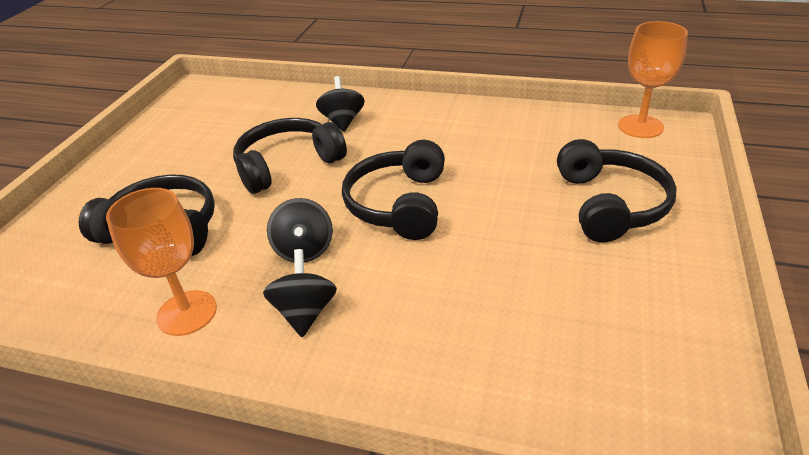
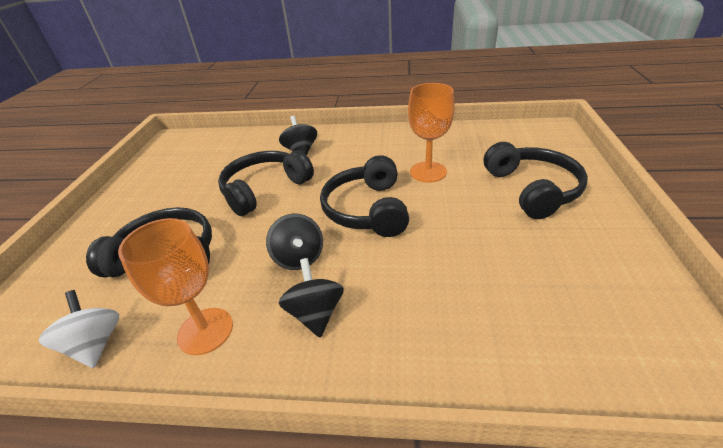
camera: 10 degrees left, 0 degrees up
(76, 310) = (95, 344): none -> white spinning top
(640, 126) = (528, 131): orange goblet -> orange goblet (428, 172)

